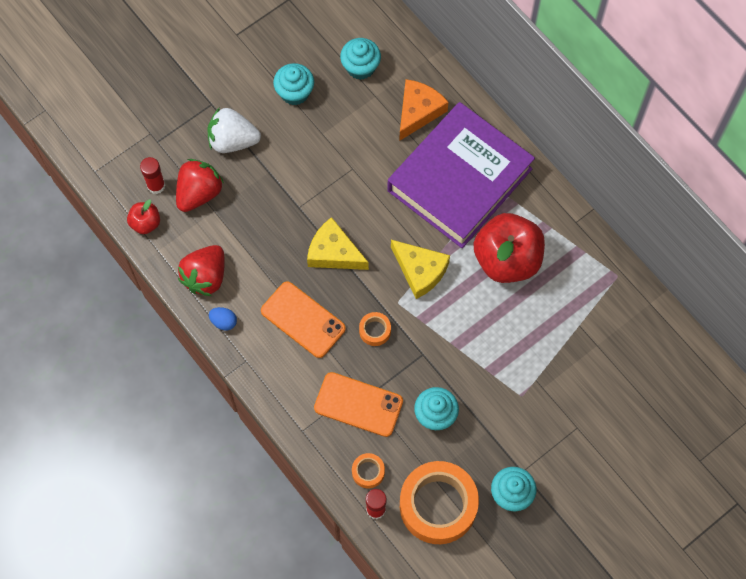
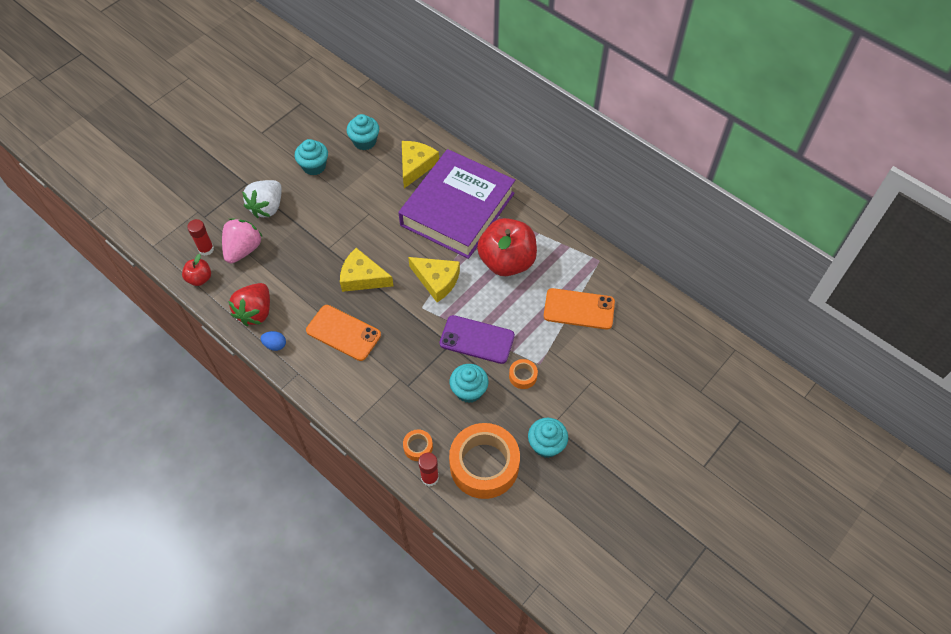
camera: 10 degrees left, 10 degrees down
(199, 193) = (243, 249): red strawberry -> pink strawberry
(233, 140) = (267, 207): white strawberry -> white strawberry turned 60 degrees counterclockwise
(358, 404) = (401, 393): orange phone -> orange phone (579, 309)
(375, 331) = (406, 332): orange tape -> orange tape (523, 376)
(418, 111) = (416, 166): orange cheese -> yellow cheese
(455, 354) = (477, 339): none -> purple phone

